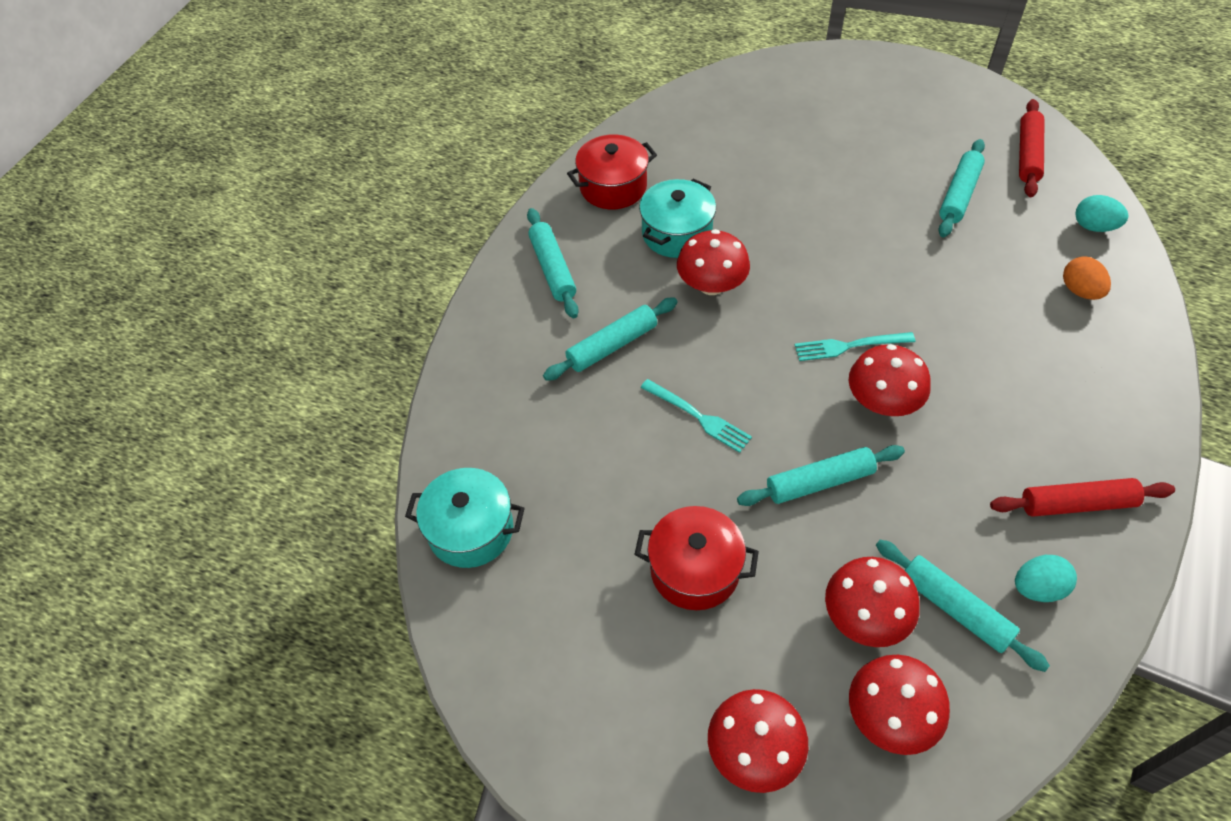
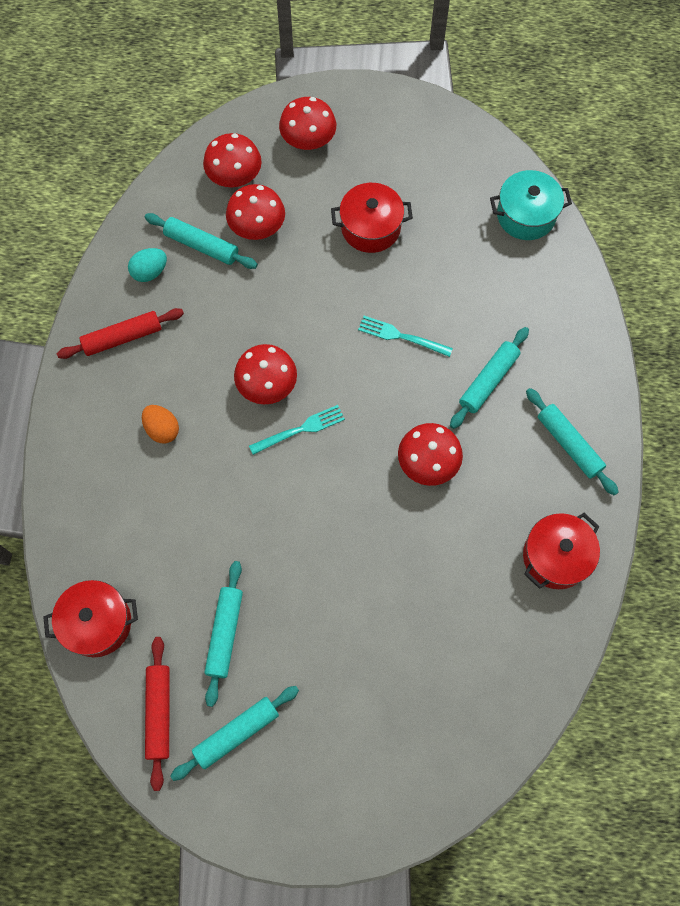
camera: 160 degrees right, 15 degrees up
(677, 233) = (476, 513): turquoise pot -> none
(819, 482) = (302, 308): turquoise rolling pin -> turquoise rolling pin (236, 733)
(1080, 291) = (113, 538): orange egg -> orange egg (162, 429)
(1094, 227) = (97, 623): turquoise egg -> red pot

